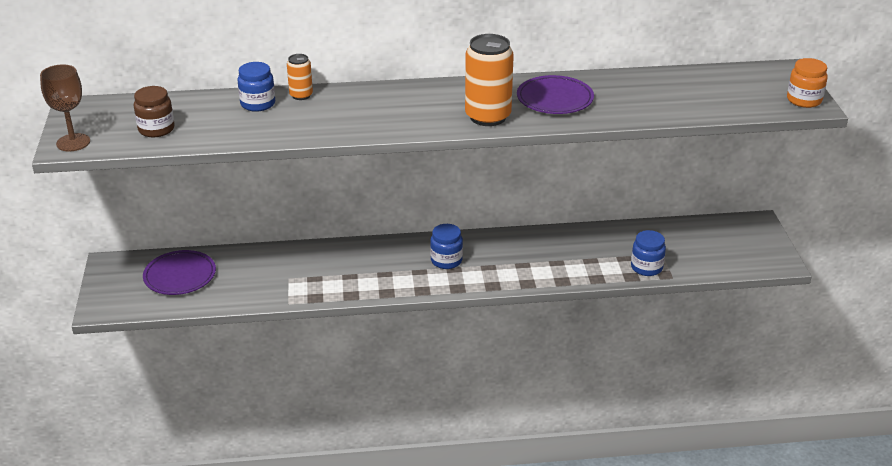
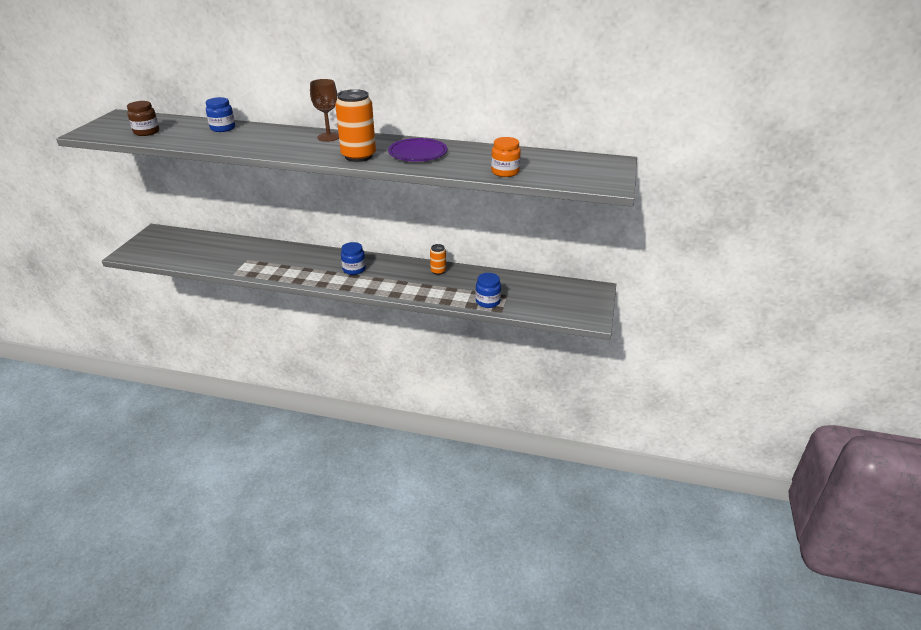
camera: 20 degrees right, 0 degrees up
(73, 142) = (92, 131): brown goblet -> brown goblet (328, 137)
(180, 276) = (186, 245): purple plate -> none
(301, 95) = (254, 128): orange can -> orange can (438, 271)
(804, 100) = (608, 181): orange jar -> orange jar (505, 172)

